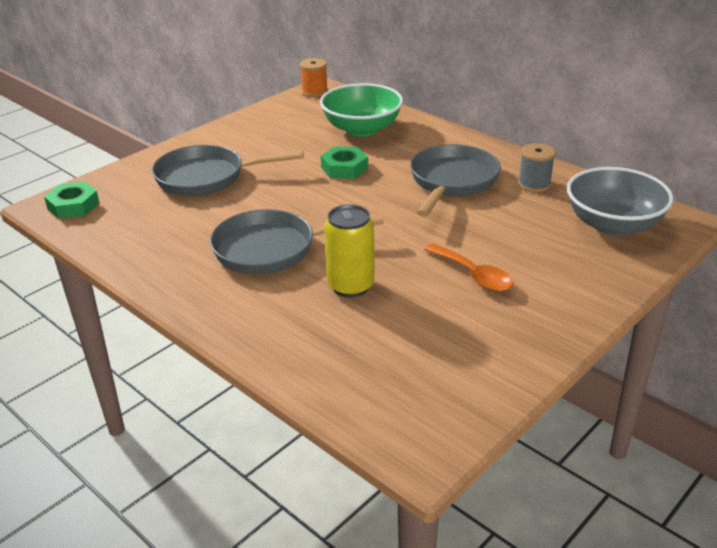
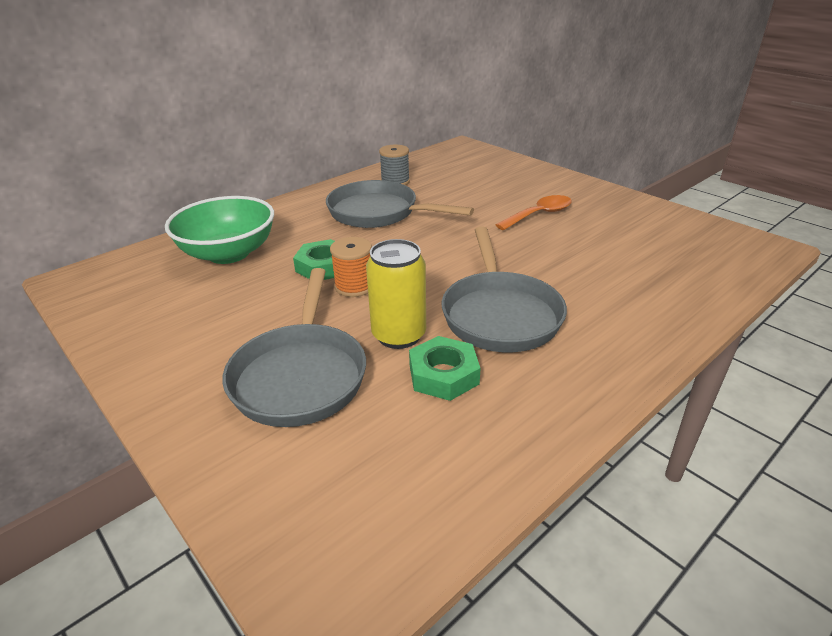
camera: 85 degrees left, 0 degrees up
(73, 205) = (342, 548): green nut -> green nut (443, 375)
(314, 91) = (79, 284): orange spool -> orange spool (354, 286)
(350, 286) = (565, 268): yellow can -> yellow can (399, 335)
(613, 225) = (466, 164): grey bowl -> none

